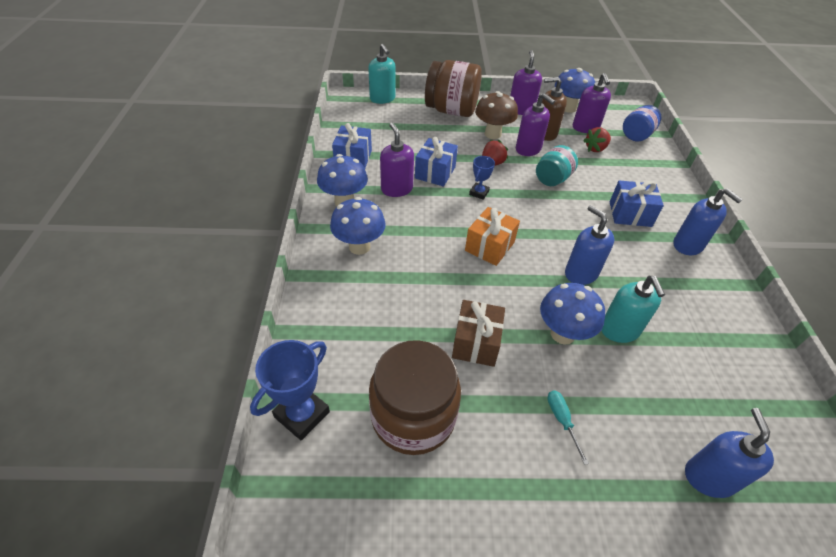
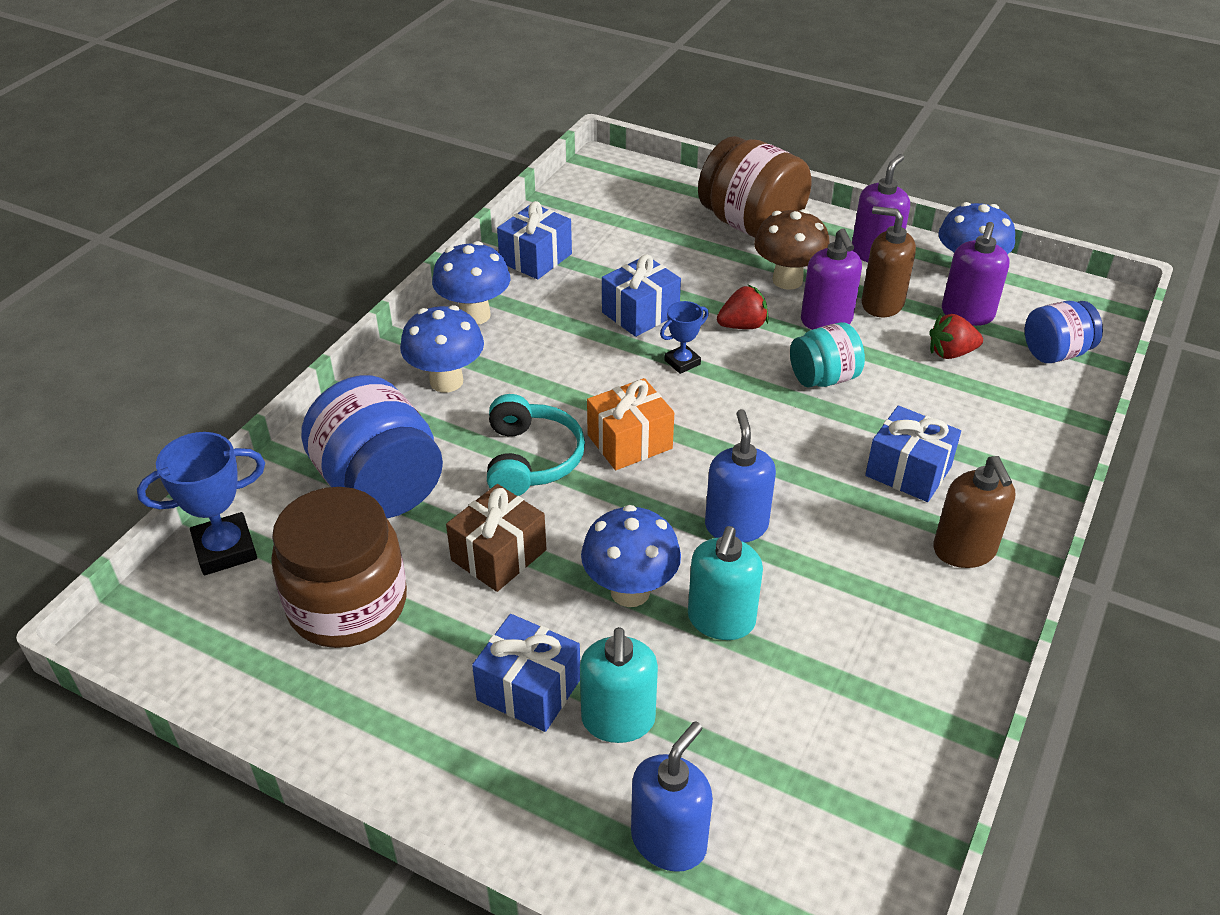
camera: 30 degrees right, 5 degrees down
(371, 328) = (380, 486): none -> blue jar
(382, 98) = (654, 179): turquoise soap dispenser -> turquoise soap dispenser (618, 720)
(396, 189) = (562, 320): purple soap dispenser -> none
(446, 276) = (531, 459): none -> turquoise headphones
(562, 421) = (529, 689): turquoise screwdriver -> blue gift
(688, 245) = (964, 550): blue soap dispenser -> brown soap dispenser

